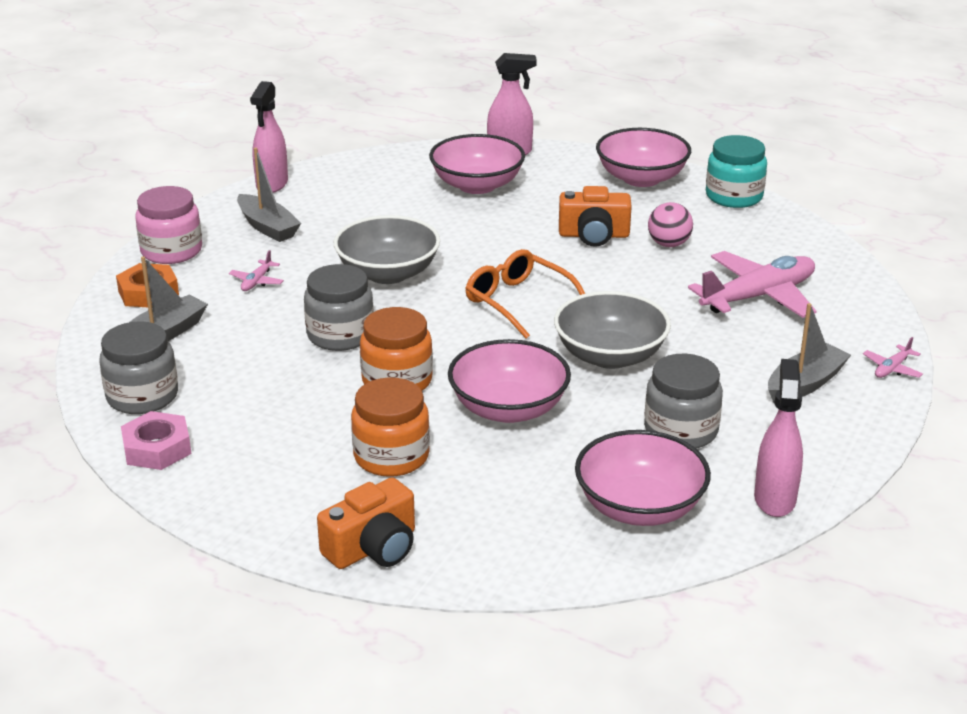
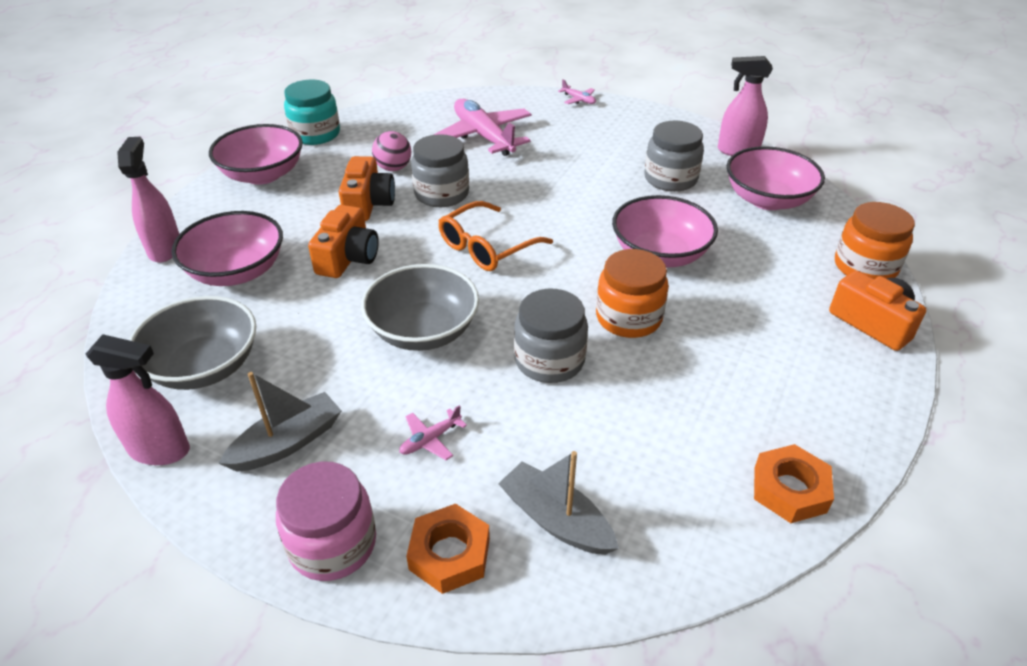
camera: 90 degrees left, 10 degrees up
(142, 396) = (695, 520): grey jar -> grey jar (441, 194)
(157, 448) = (789, 489): pink nut -> orange nut
(257, 281) = (430, 440): pink plane -> pink plane turned 120 degrees clockwise
(391, 456) = (747, 317): orange jar -> orange jar (865, 267)
(498, 232) = (348, 258): none -> orange camera
(610, 356) = (573, 203): grey bowl -> grey bowl (204, 366)
(805, 384) = (602, 129): grey boat -> none

